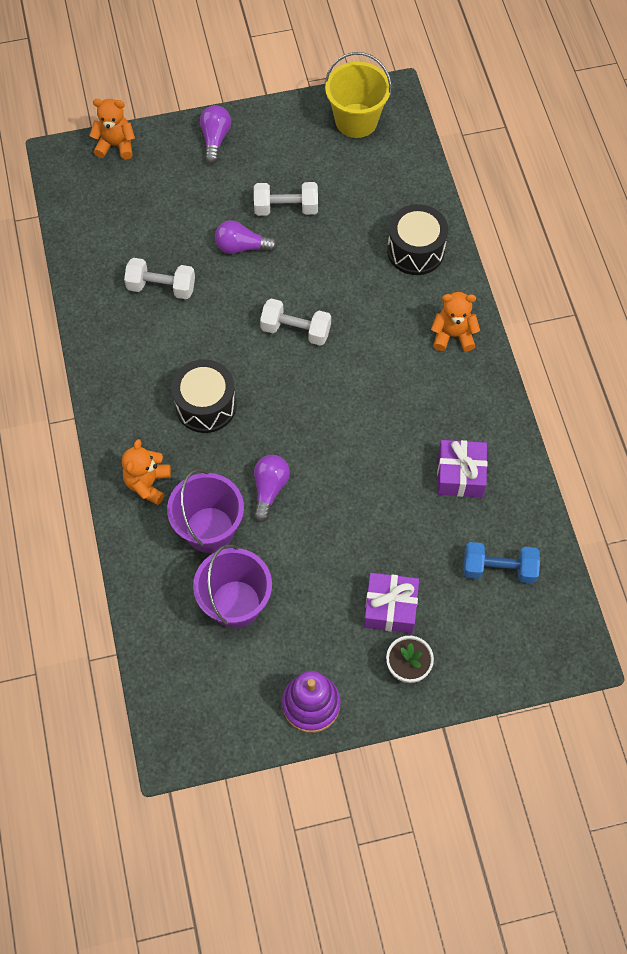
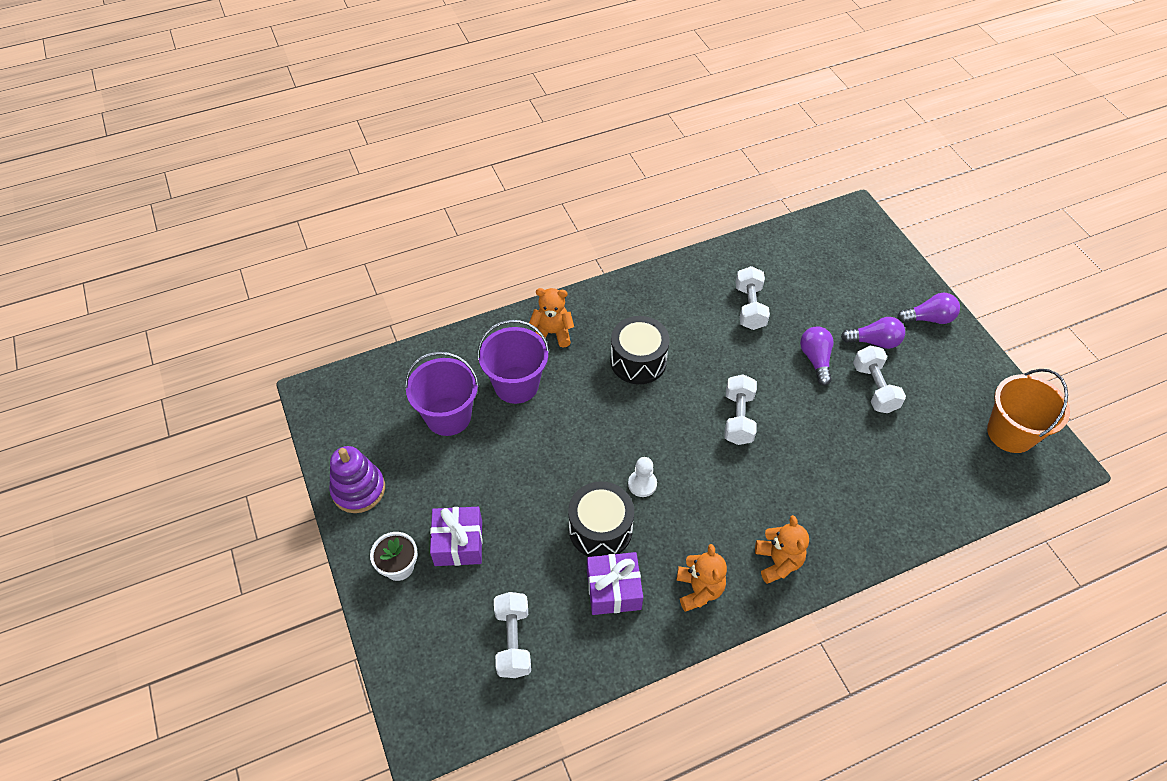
camera: 80 degrees right, 10 degrees down
(116, 145) = (886, 248): orange teddy bear -> orange teddy bear (699, 590)
(269, 489) = (564, 423): purple light bulb -> purple light bulb (874, 341)
(354, 430) = (642, 484): none -> white pawn
(356, 121) = (1010, 433): yellow bucket -> orange bucket
(415, 250) = (870, 512): black drum -> black drum (600, 529)
(498, 568) = (513, 641): blue dumbbell -> white dumbbell

